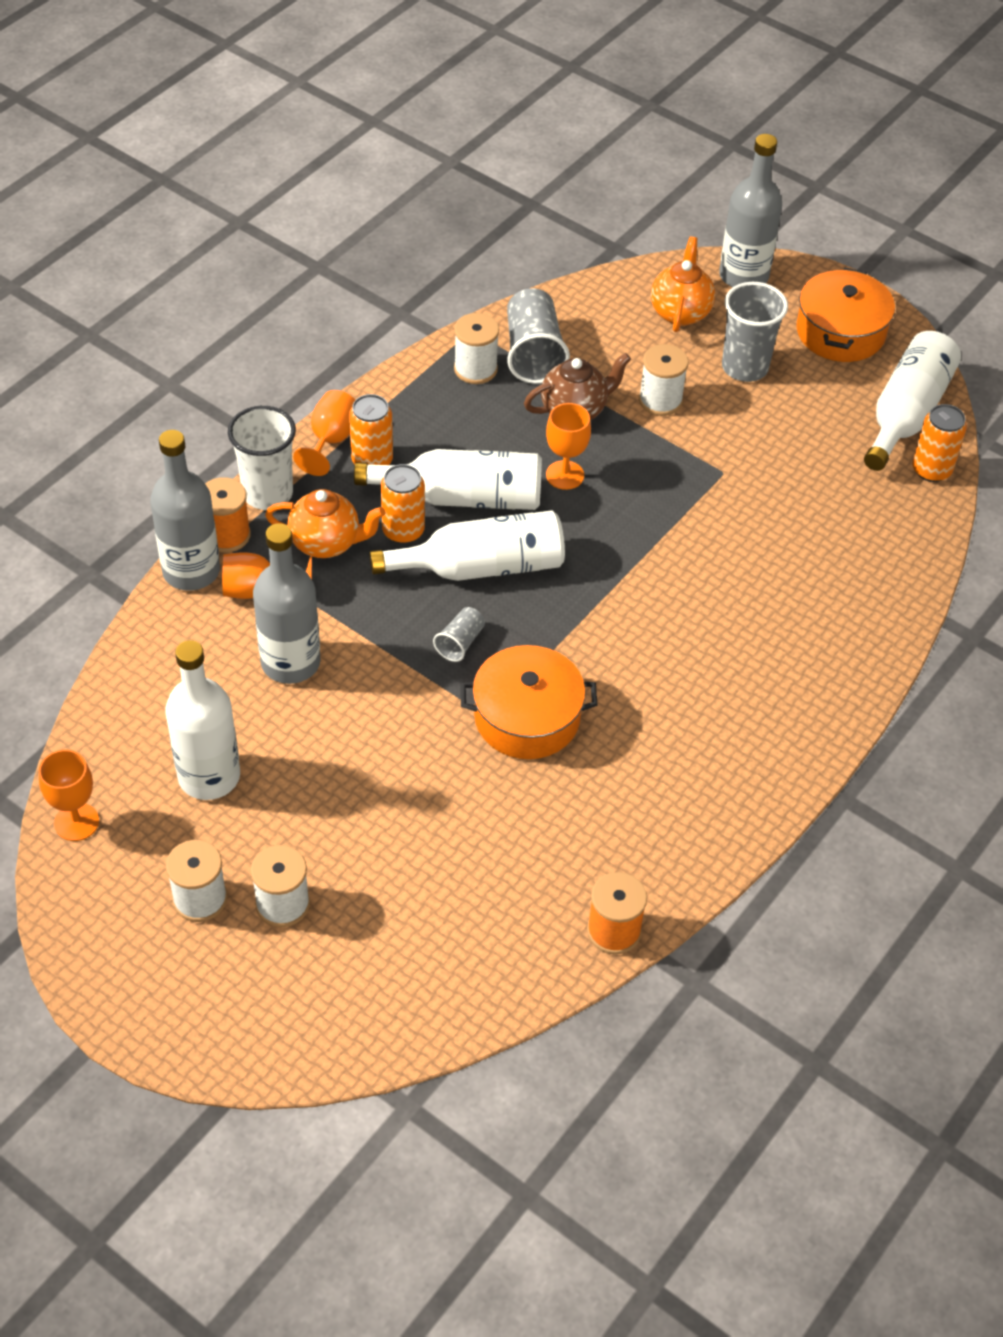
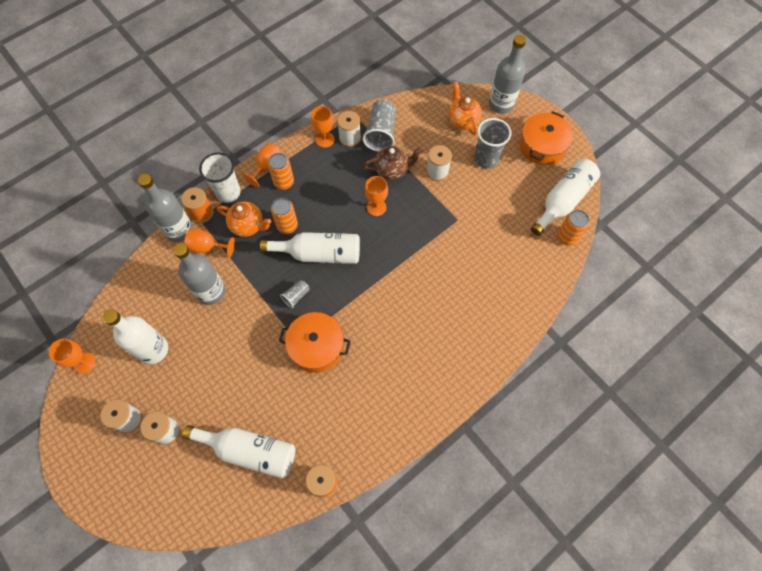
camera: 15 degrees right, 15 degrees up
(428, 379) = (325, 139): none -> orange goblet
(463, 497) = (322, 211): white bottle -> white bottle (250, 451)
(680, 312) = (462, 121): orange teapot -> orange teapot turned 45 degrees counterclockwise

